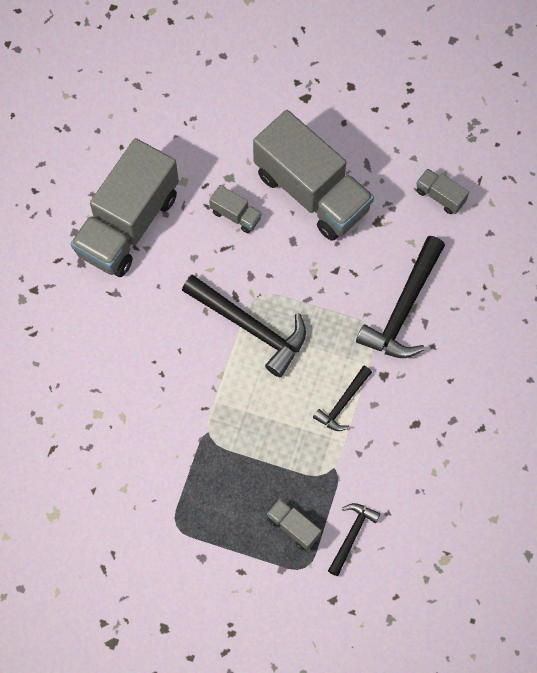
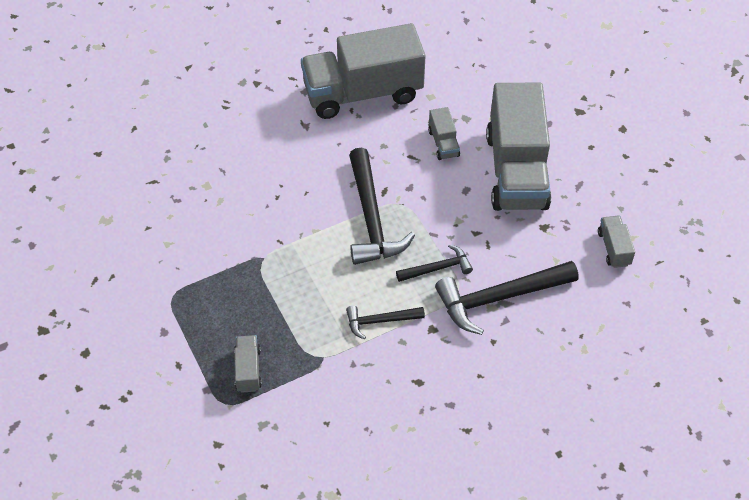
camera: 45 degrees right, 15 degrees down
(351, 535) = (282, 413): black hammer -> black hammer (437, 268)

